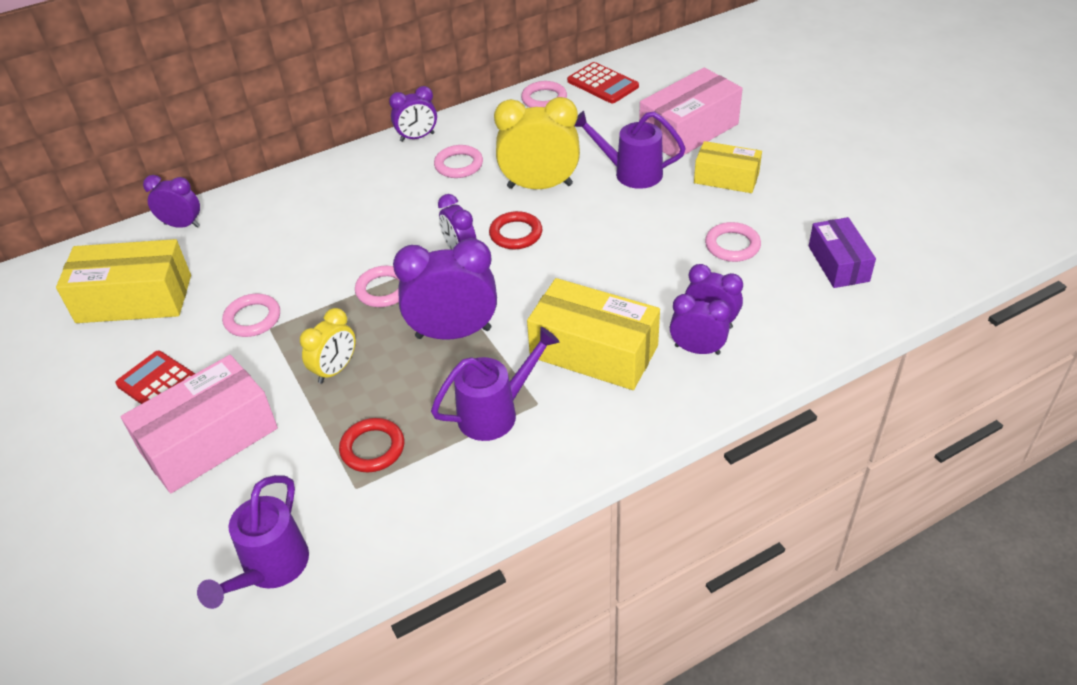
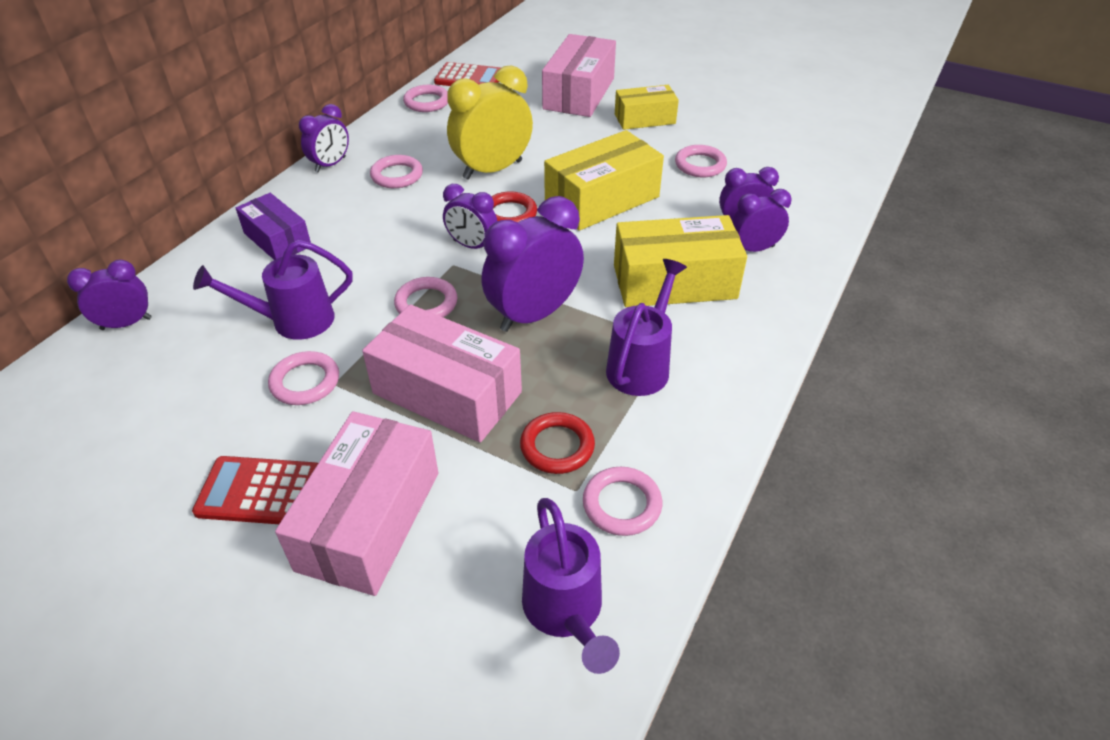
camera: 35 degrees left, 0 degrees up
(134, 299) = (132, 418): yellow box -> yellow box (602, 199)
(335, 370) = (447, 393): yellow clock -> pink box
(376, 515) = (622, 504): none -> pink ring
(631, 173) = (563, 137): purple watering can -> purple watering can (293, 321)
(838, 263) = (789, 152): purple box -> purple box (277, 239)

